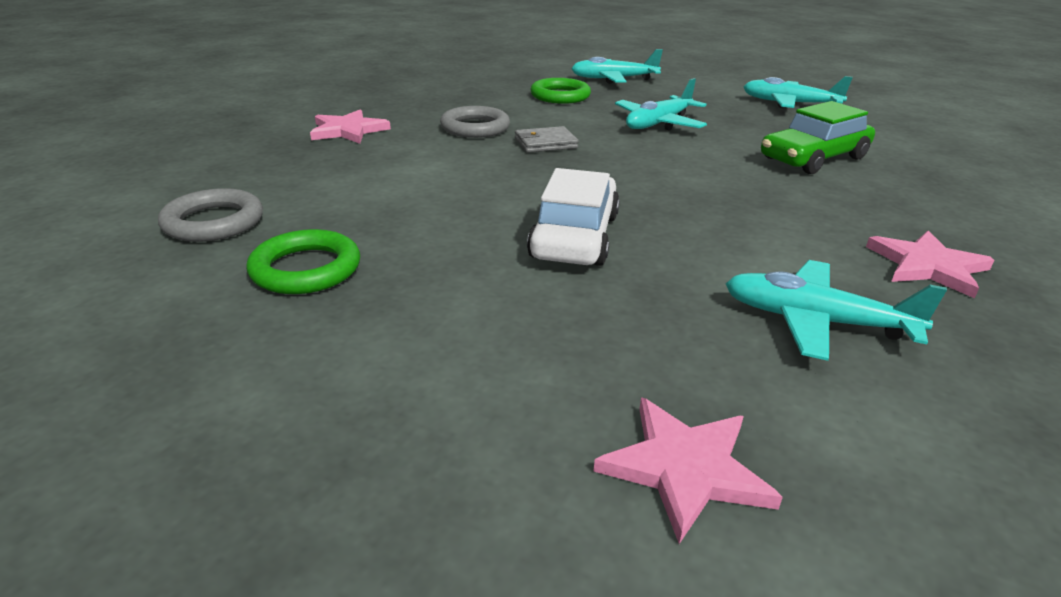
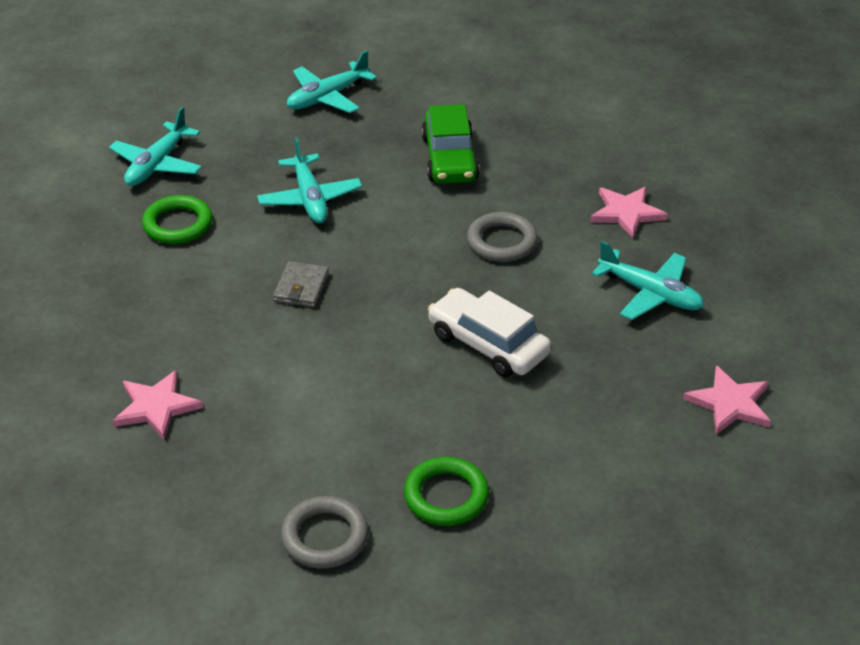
camera: 60 degrees left, 10 degrees up
(475, 127) = (223, 317): grey ring -> grey ring (502, 242)
(815, 321) = (650, 294): turquoise plane -> turquoise plane turned 105 degrees counterclockwise

